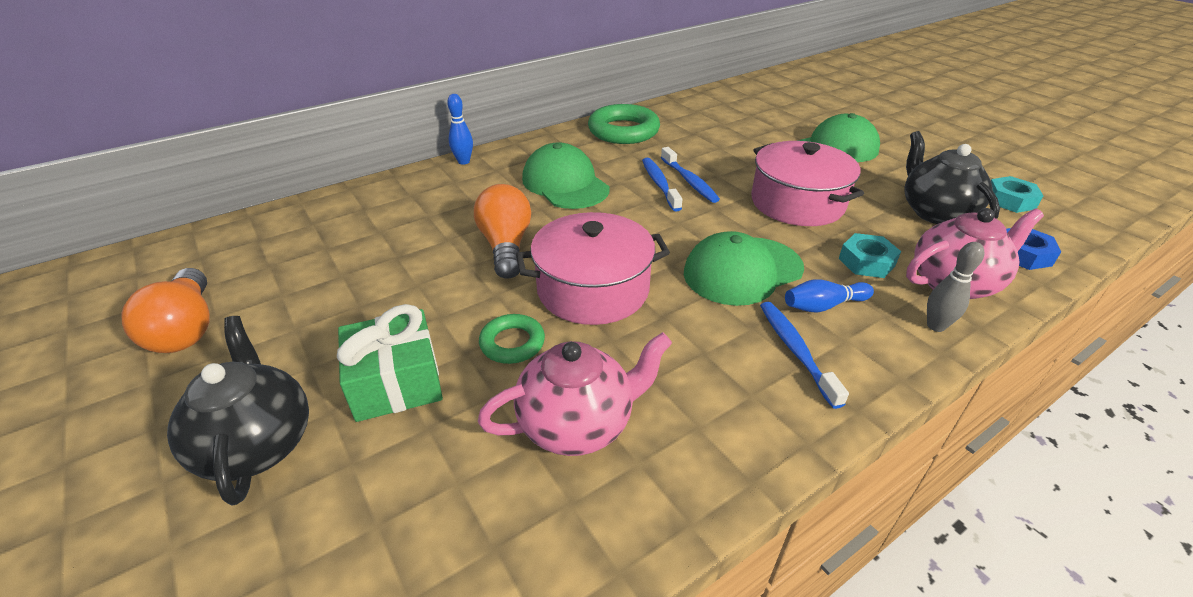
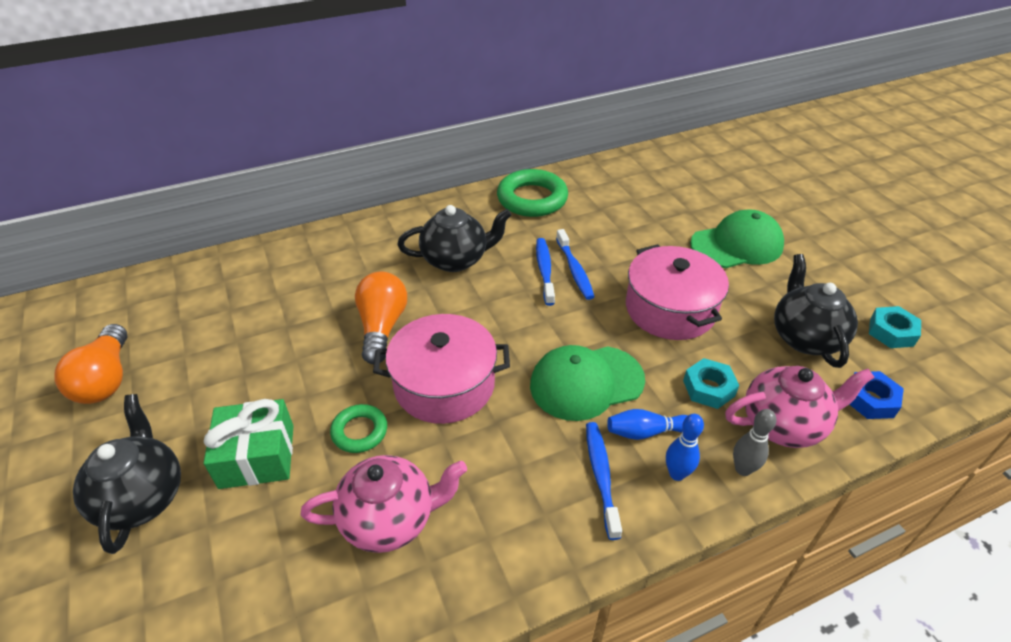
camera: 10 degrees right, 5 degrees up
(464, 161) = (370, 222): blue bowling pin -> blue bowling pin (677, 474)
(565, 183) = (456, 260): green cap -> black teapot

